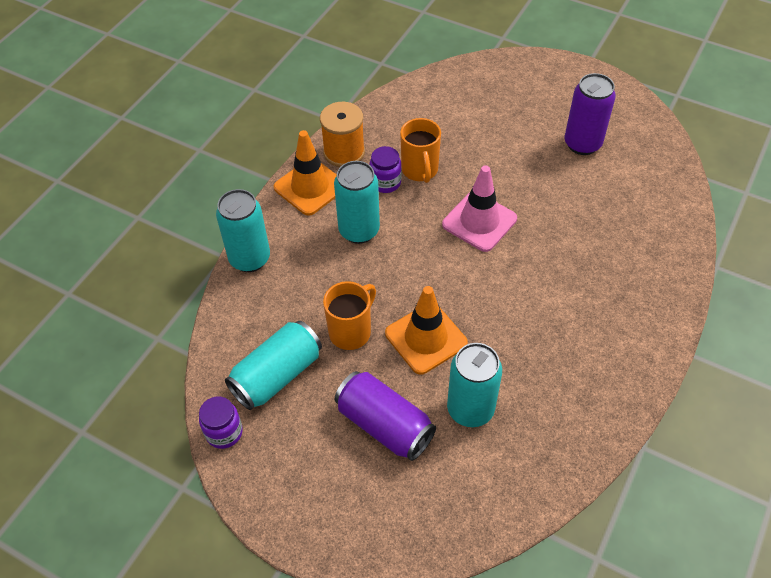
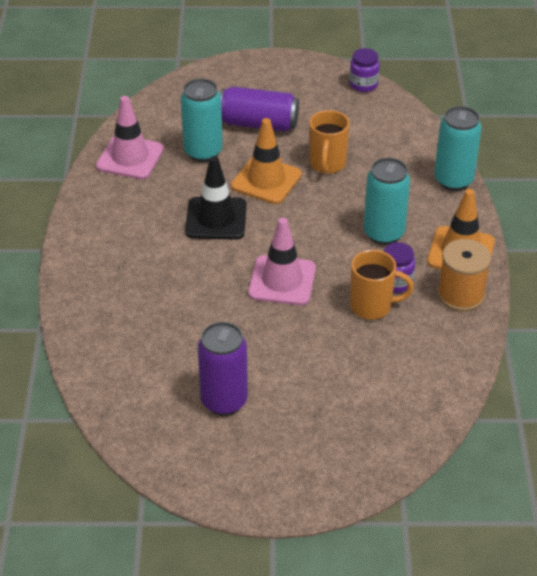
camera: 150 degrees right, 10 degrees down
(277, 375) = (357, 122): turquoise can -> none
(420, 170) = (372, 306): orange mug -> orange mug turned 135 degrees clockwise
(503, 312) = (216, 219): none -> black traffic cone
(557, 439) = (130, 158): none -> pink traffic cone

